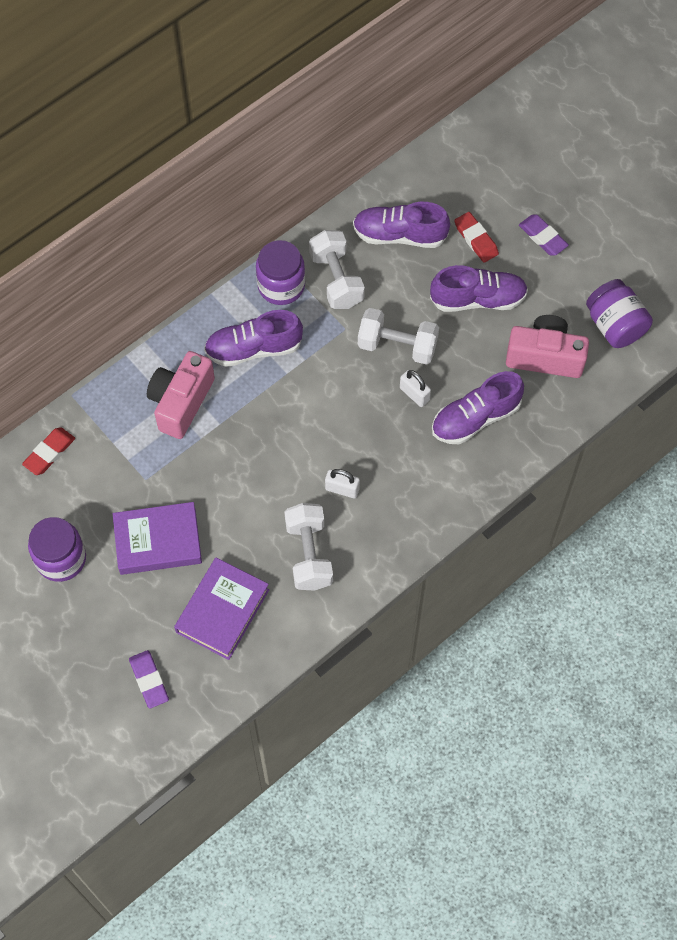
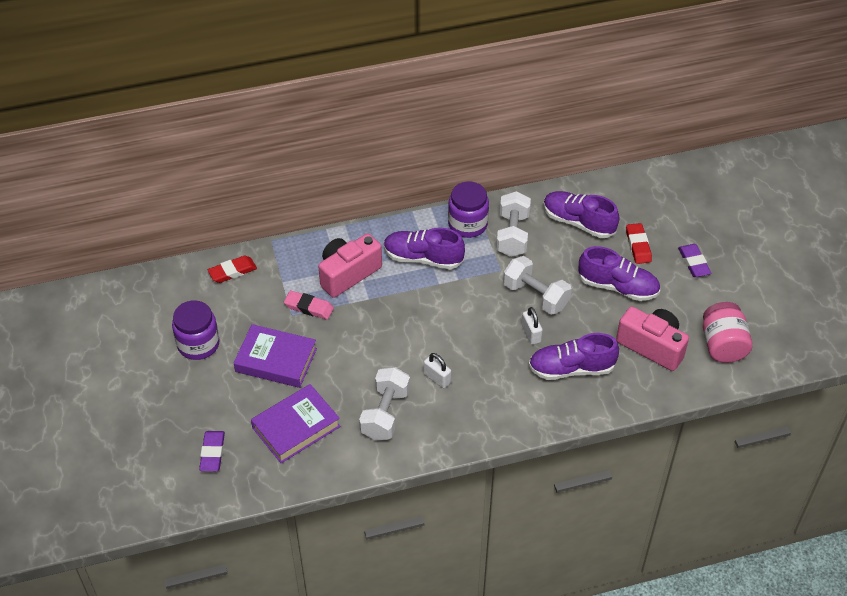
camera: 25 degrees right, 15 degrees down
(159, 462) = (309, 307): none -> pink eraser
(615, 325) = (722, 345): purple jar -> pink jar

